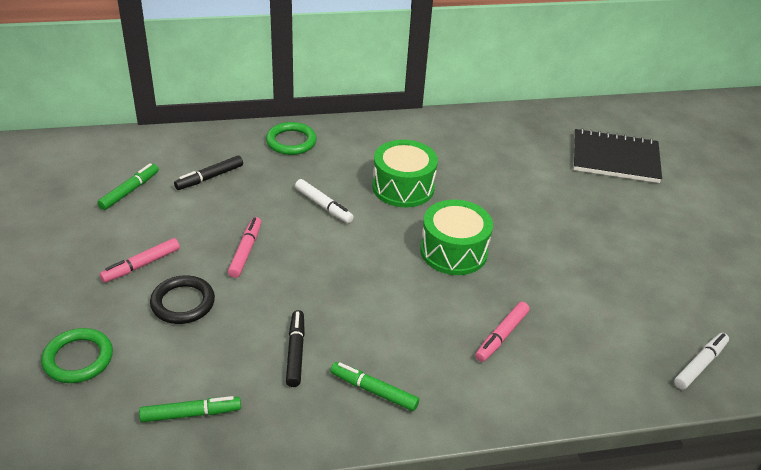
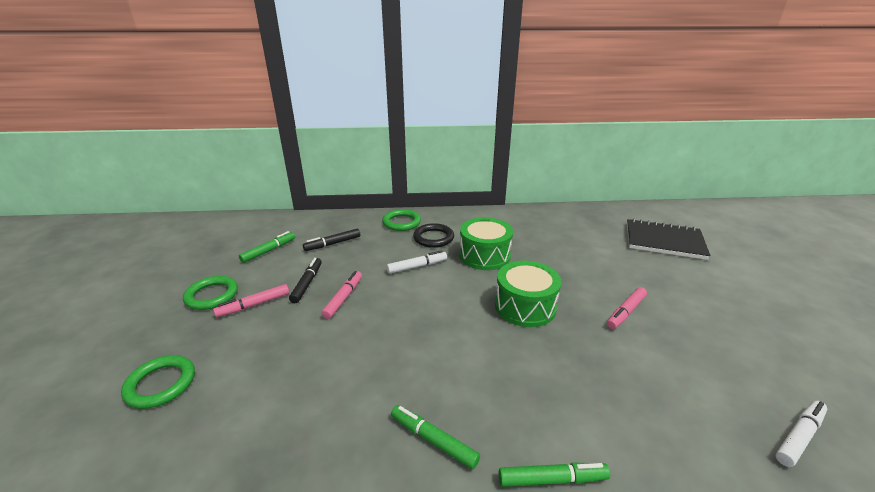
camera: 10 degrees right, 10 degrees down
(84, 256) = (212, 295): none -> green ring
(183, 303) = (275, 338): black ring -> black ring (433, 238)
(191, 414) = (239, 452): green marker -> green marker (552, 479)
(295, 352) = (363, 391): black marker -> black marker (307, 283)
(323, 206) = (417, 266): white marker -> white marker turned 75 degrees counterclockwise
(501, 336) = (571, 388): pink marker -> pink marker (626, 312)

